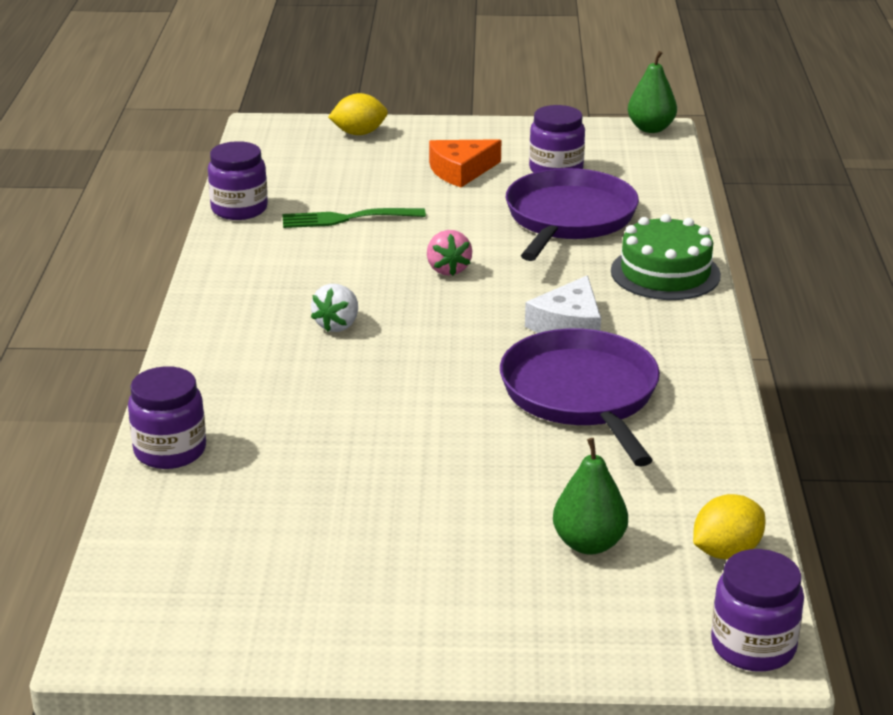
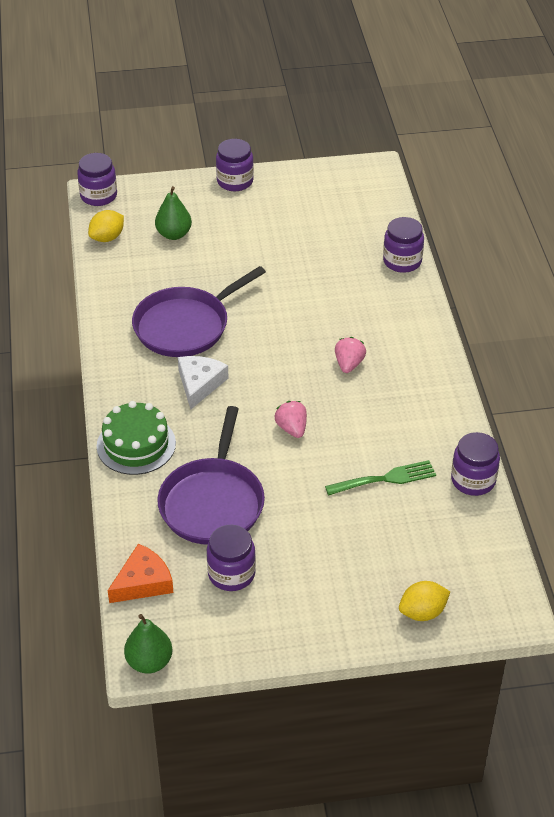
camera: 170 degrees right, 15 degrees up
(337, 325) = (349, 364): white strawberry -> pink strawberry
(437, 645) = (235, 181): none -> purple jar
(460, 171) = (313, 560): orange cheese -> orange cheese (143, 582)
(582, 395) = (185, 325): purple pan -> purple pan turned 75 degrees clockwise

